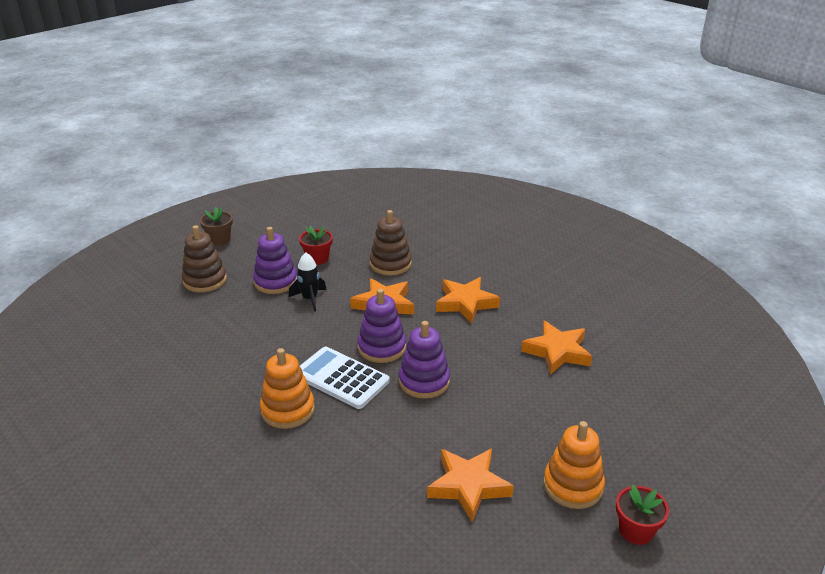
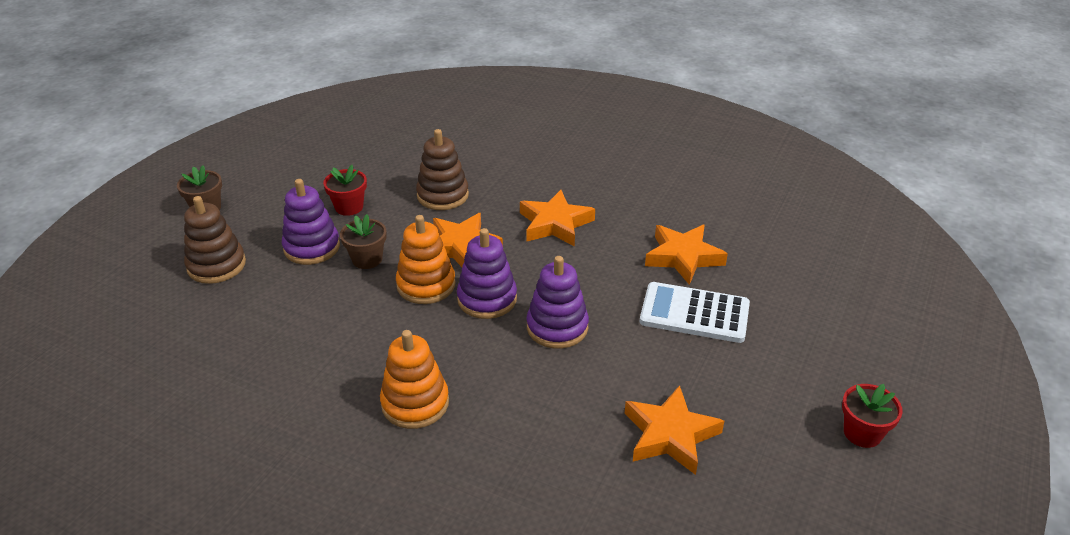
camera: 20 degrees left, 5 degrees up
(310, 299) = (367, 259): black rocket -> brown flower pot
(341, 378) = (459, 348): white calculator -> white calculator (694, 313)
(573, 486) = (776, 403): orange stacking toy -> orange stacking toy (426, 285)

